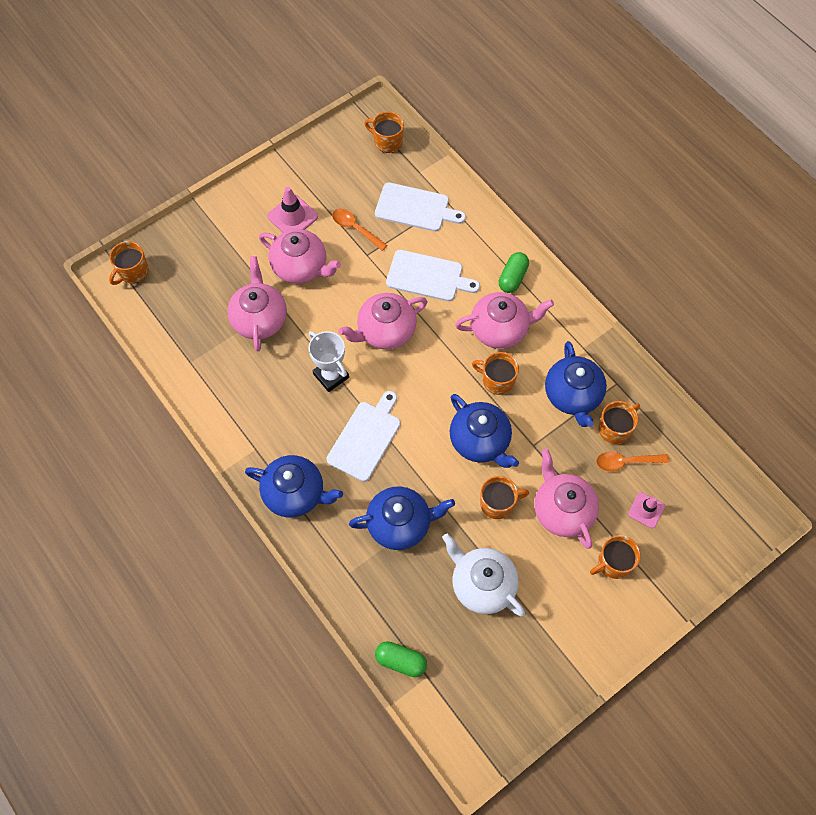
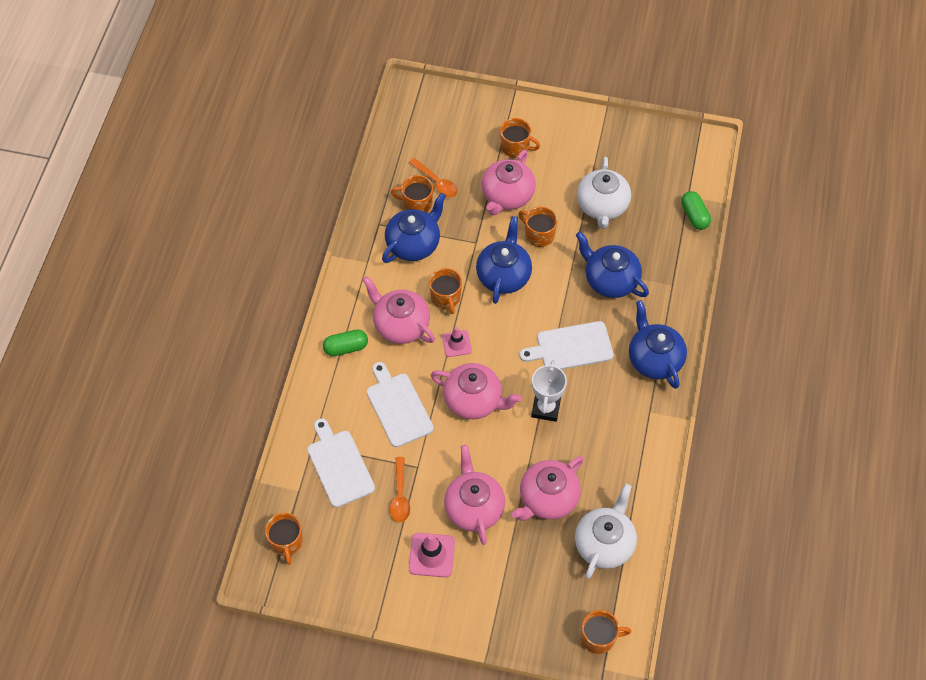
camera: 130 degrees left, 5 degrees down
(189, 328) = (604, 543): none -> white teapot
(646, 510) = (461, 151): pink traffic cone -> pink traffic cone (456, 344)

